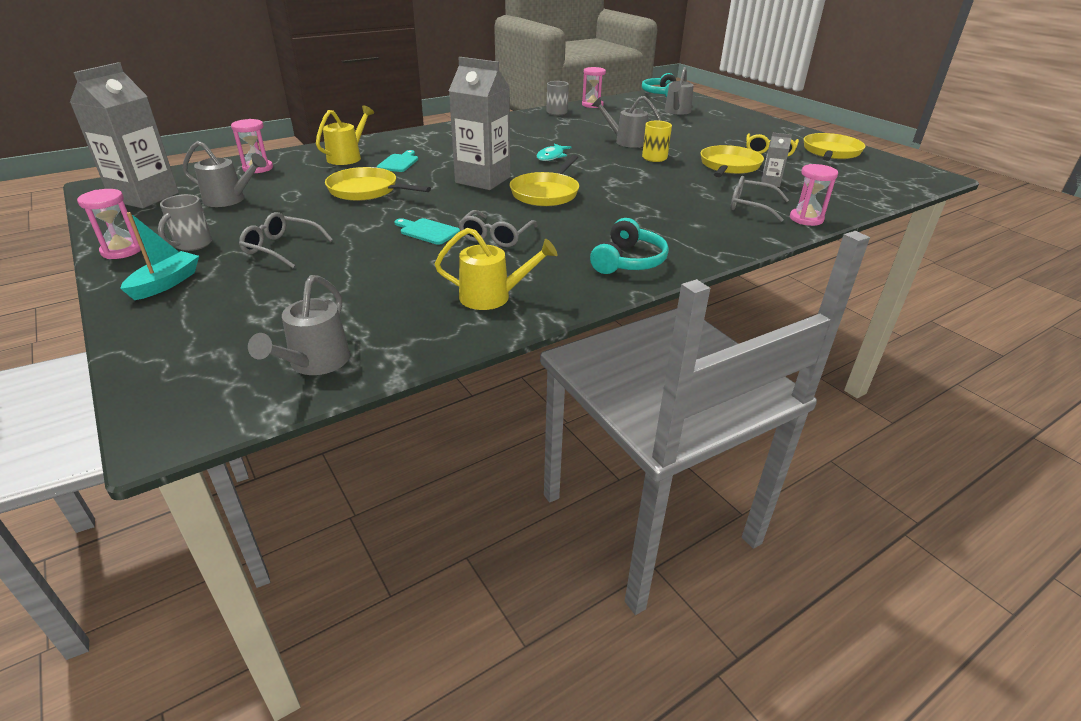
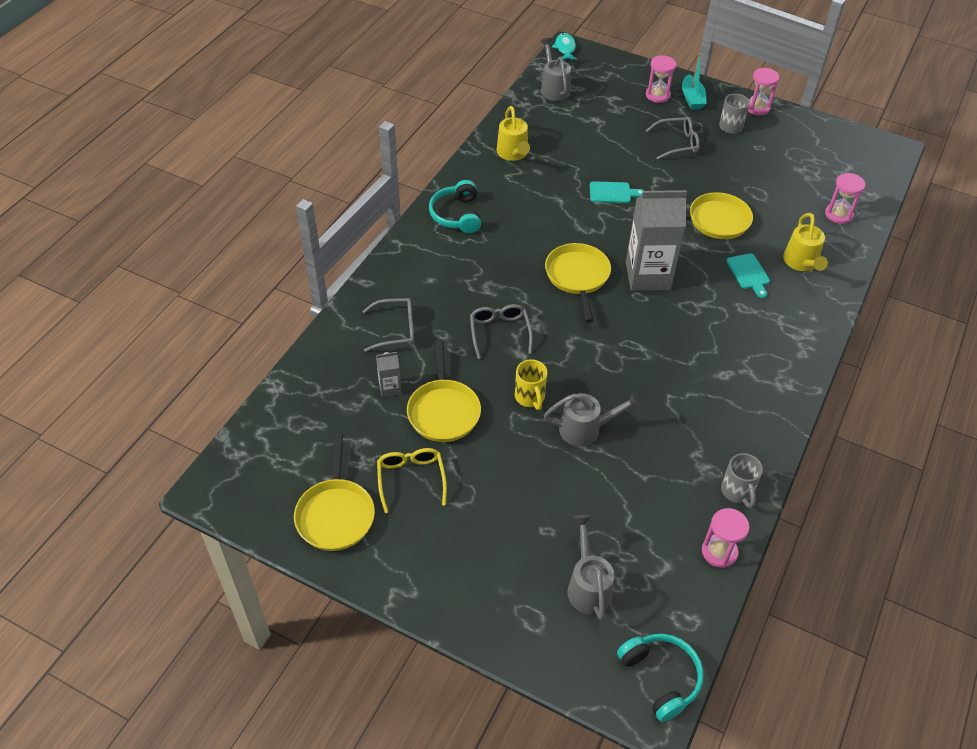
camera: 150 degrees right, 15 degrees up
(145, 197) = (842, 151): grey carton -> none
(230, 200) = (785, 171): grey watering can -> none
(493, 297) = (513, 154): yellow watering can -> yellow watering can turned 75 degrees counterclockwise
(496, 236) = (563, 205): grey glasses -> grey glasses (499, 332)
(551, 156) = (631, 350): turquoise fish -> turquoise fish (565, 48)
(806, 219) = (343, 327): pink hourglass -> pink hourglass (657, 95)

